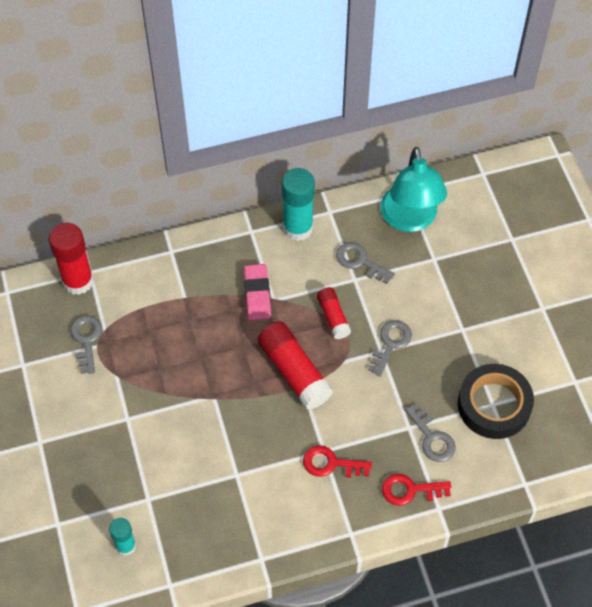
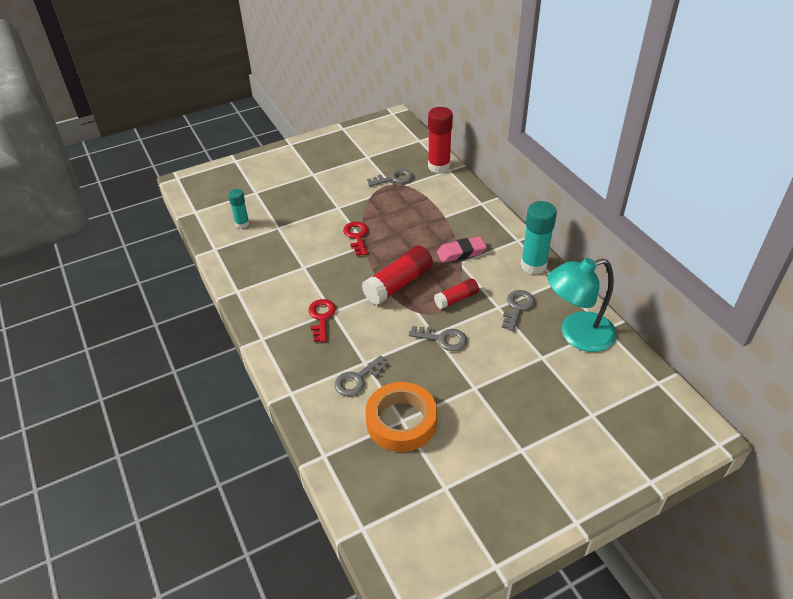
camera: 80 degrees right, 15 degrees down
(410, 490) = (305, 371): red key -> red key (357, 236)
(494, 405) = (401, 421): black tape -> orange tape

